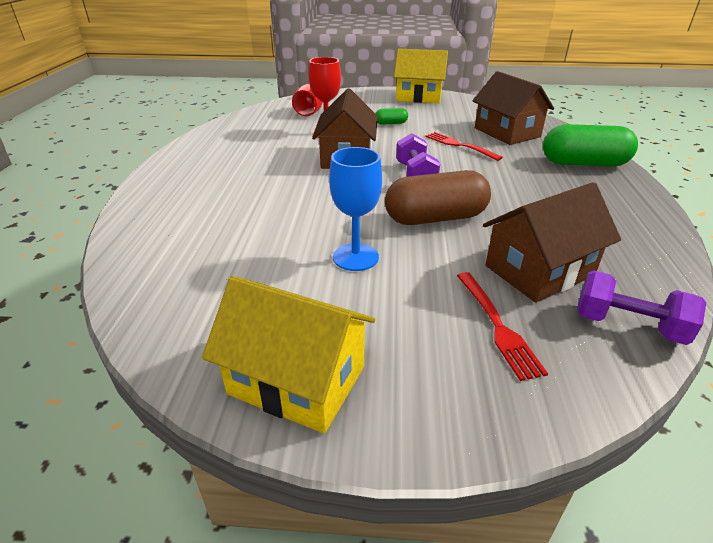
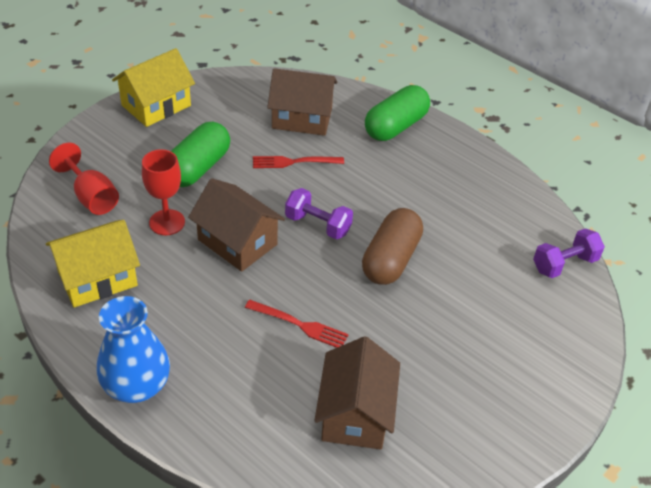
camera: 55 degrees left, 10 degrees up
(167, 176) = (136, 385): none -> blue vase
(297, 380) = (497, 432): yellow house -> yellow house (97, 278)
(355, 257) = (400, 334): blue goblet -> none
(391, 123) = (198, 168): green capsule -> green capsule, size x2.16
(497, 325) = (523, 316): red fork -> red fork (299, 325)
(539, 270) = (492, 258): brown house -> brown house (355, 413)

